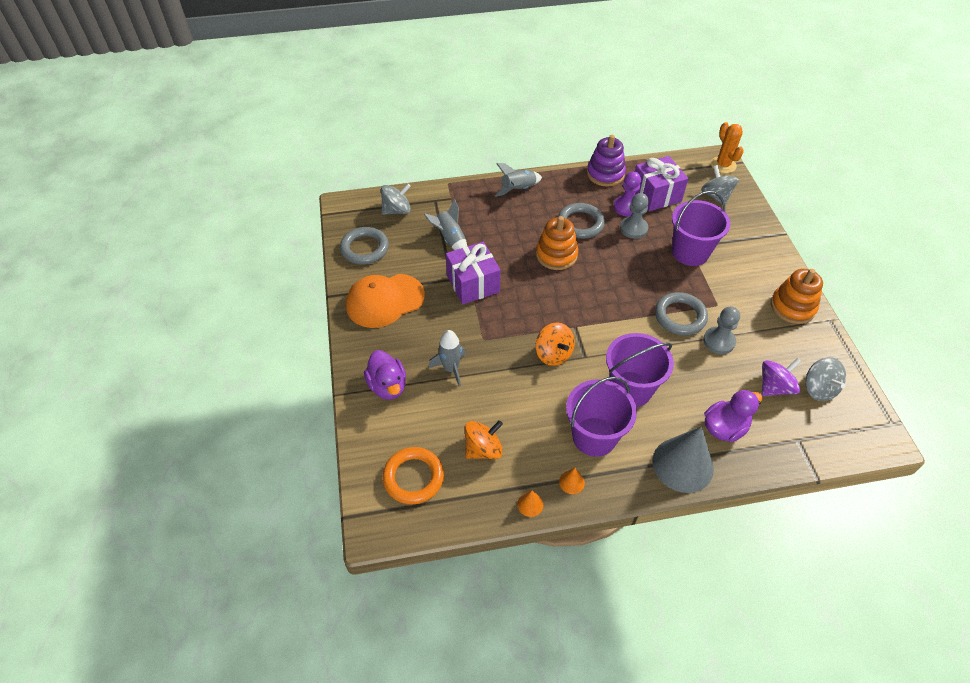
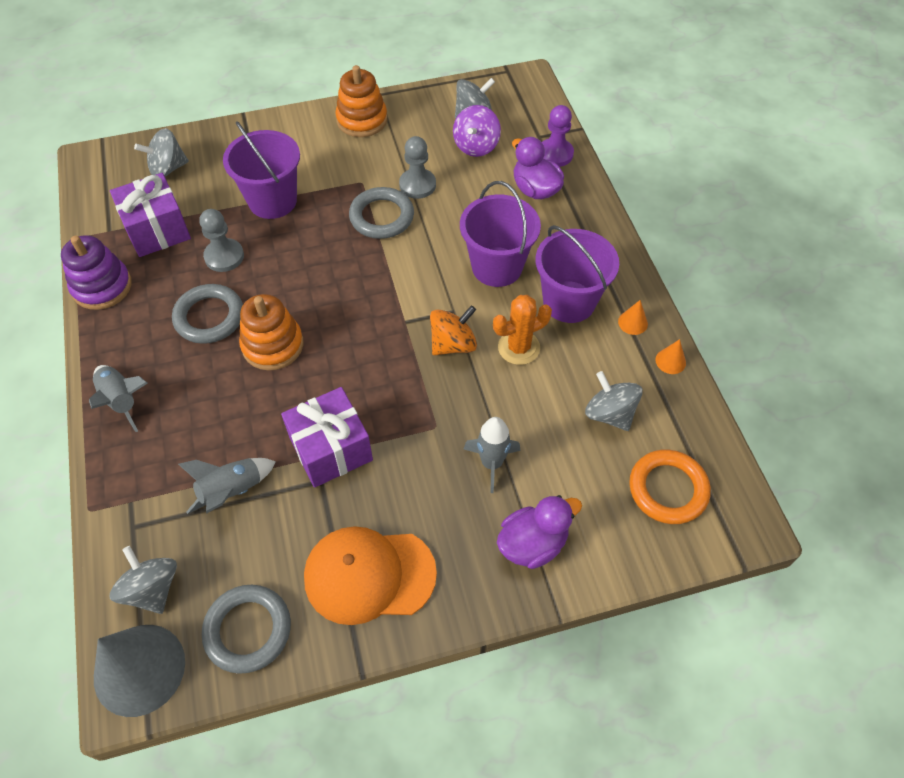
camera: 95 degrees left, 5 degrees up
(384, 300) = (369, 575): orange cap -> orange cap turned 120 degrees clockwise
(483, 449) = (609, 413): orange spinning top -> grey spinning top
(626, 207) = (179, 263): purple pawn -> purple pawn (555, 154)
(682, 464) = (588, 226): grey cone -> grey cone (139, 669)
(723, 165) = (105, 157): orange cactus -> orange cactus (518, 347)
(775, 387) = (476, 146): purple spinning top -> purple spinning top turned 120 degrees counterclockwise

